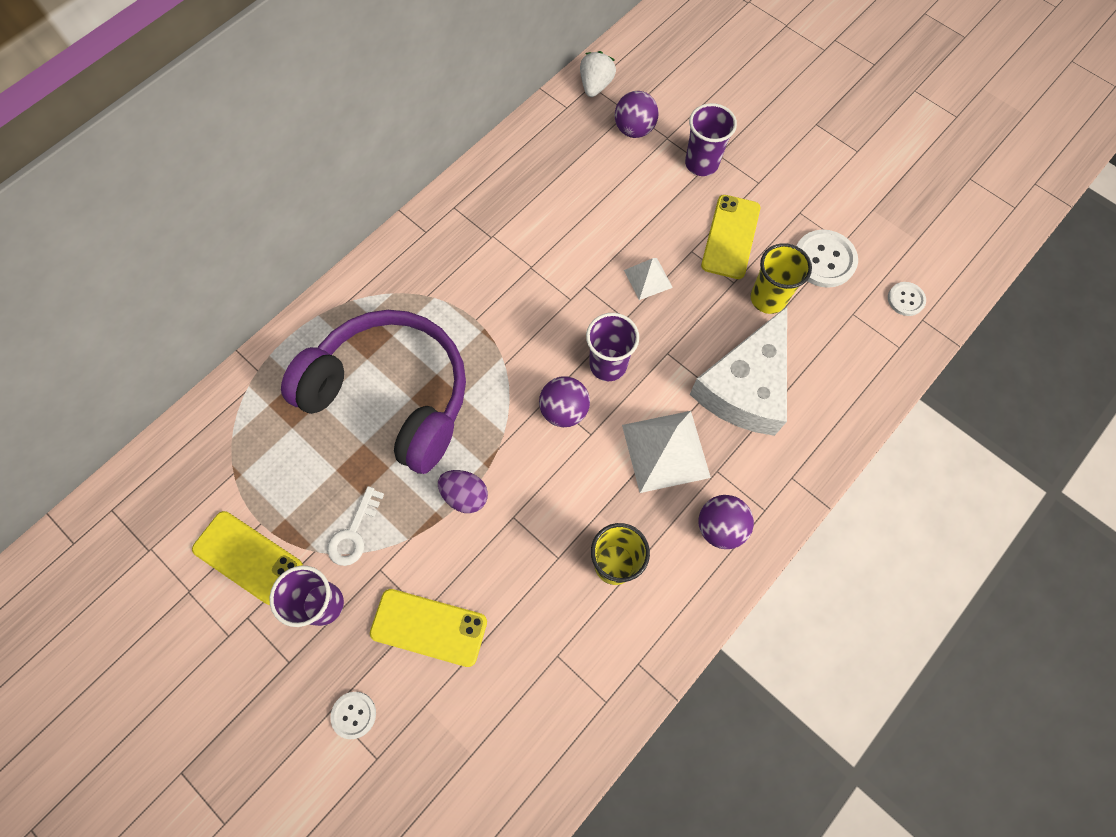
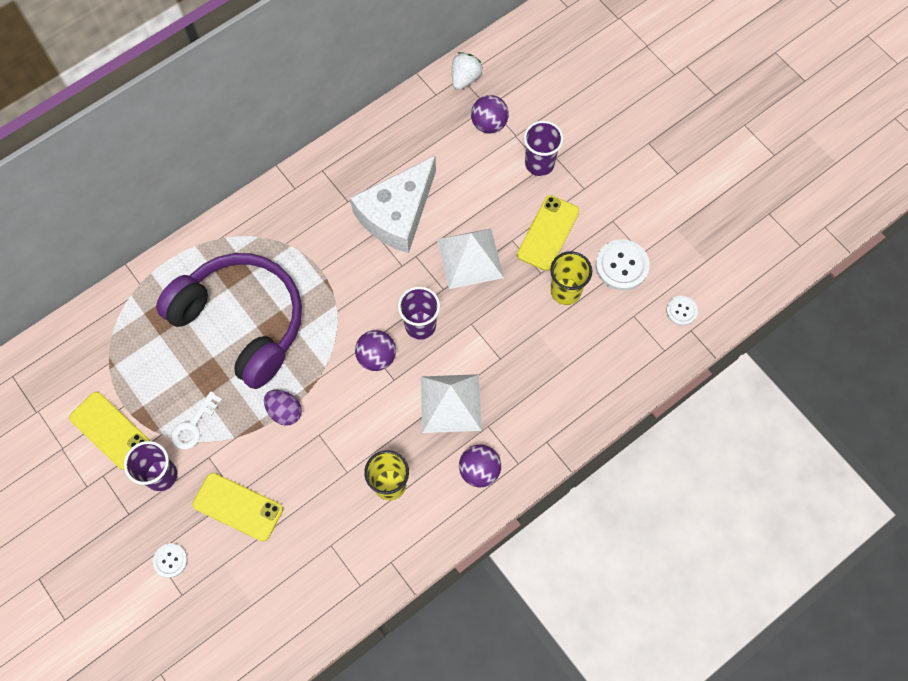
camera: 10 degrees right, 0 degrees up
(648, 278) = (470, 258): white pyramid -> white pyramid, size x1.80
(745, 387) = (527, 362): white cheese -> white cheese (397, 214)

